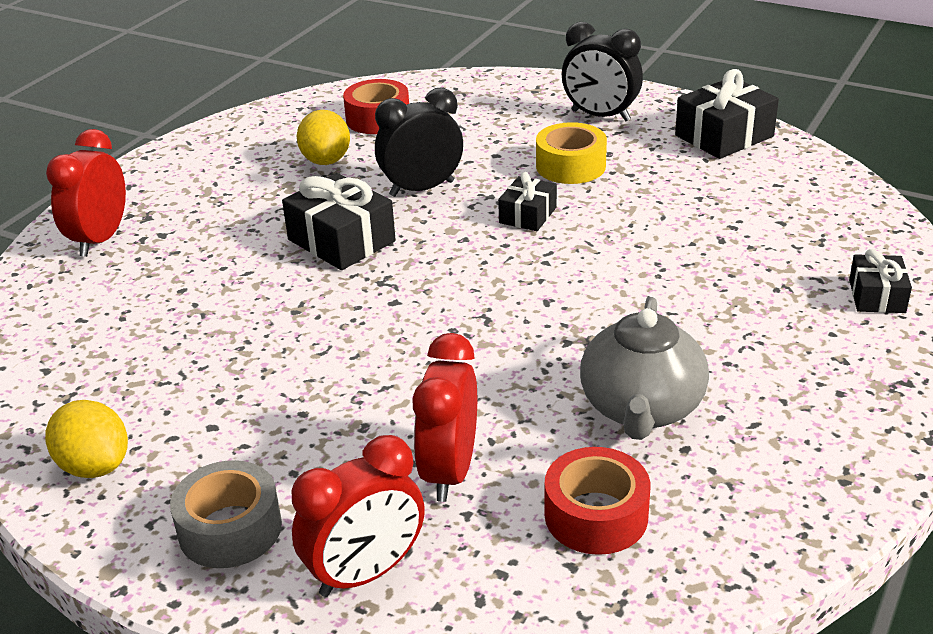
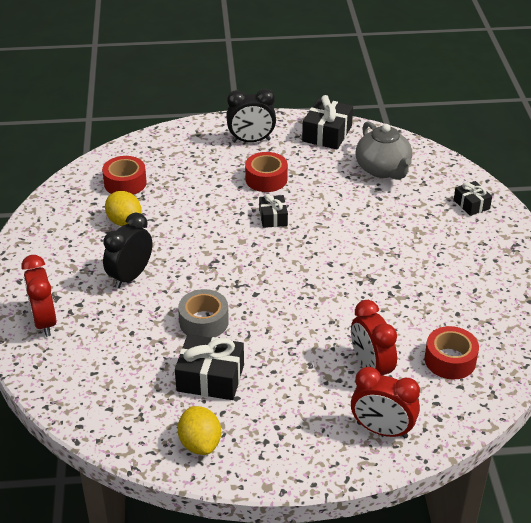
camera: 35 degrees left, 5 degrees up
(95, 466) = (200, 443): yellow lemon -> yellow lemon turned 60 degrees clockwise
(230, 529) = (301, 440): grey tape -> grey tape (204, 322)
(341, 240) = (189, 269): black gift -> black gift (210, 378)
(366, 573) = (382, 430): red clock -> red clock turned 90 degrees clockwise
(422, 189) = (200, 221): black clock -> black clock (130, 276)
(570, 166) = (266, 179): yellow tape -> red tape
(641, 409) = (423, 302): grey teapot -> grey teapot (383, 170)

